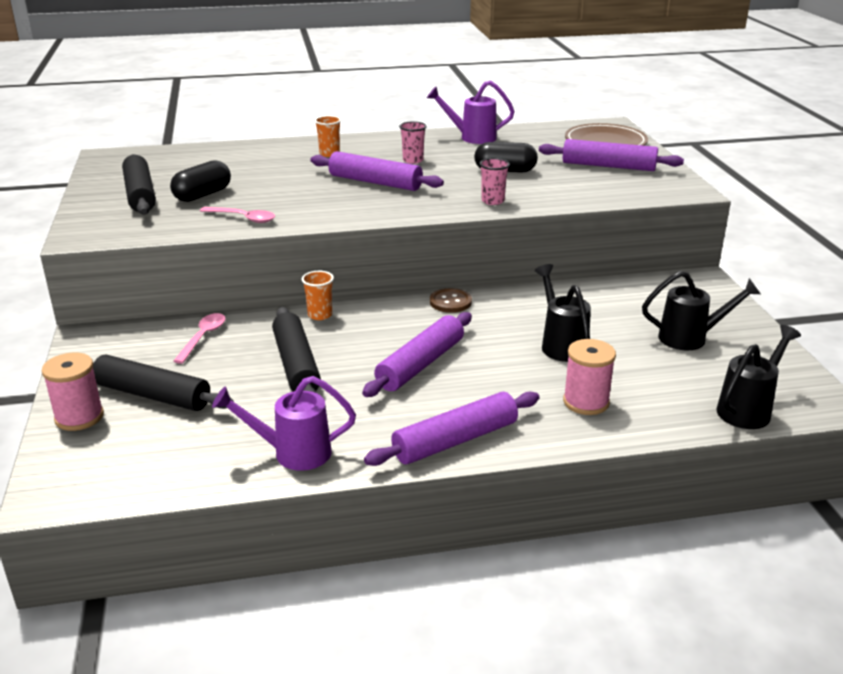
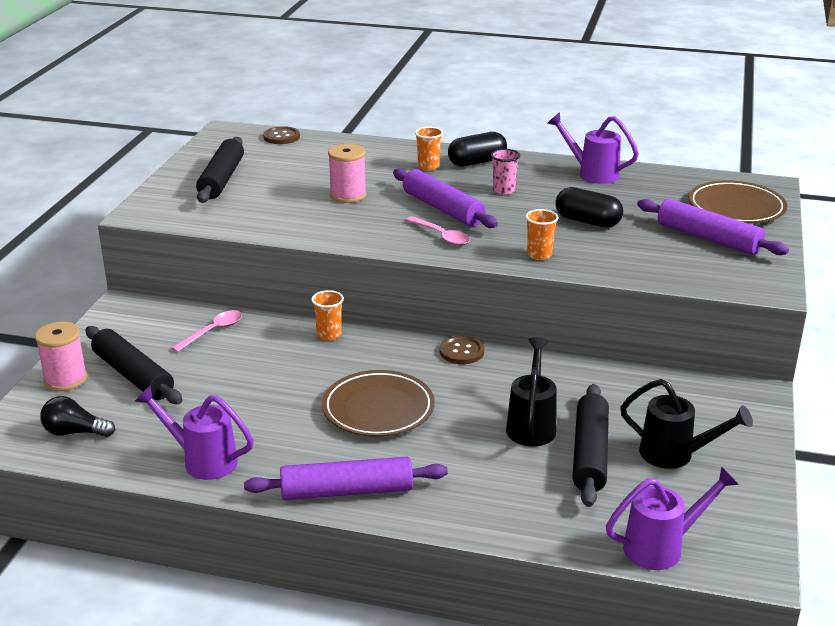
camera: 25 degrees right, 0 degrees up
(132, 464) = (75, 432): none -> black light bulb
(167, 152) = (281, 137): none -> brown button
(203, 195) = (273, 191): black capsule -> black capsule (477, 162)
(243, 218) = (287, 224): pink spoon -> pink spoon (441, 236)
(296, 364) = (269, 379): black rolling pin -> black rolling pin (590, 454)
(420, 364) = (378, 409): purple rolling pin -> brown plate
(493, 201) = (539, 255): pink cup -> orange cup
(586, 402) = (501, 490): pink spool -> pink spool (348, 195)
(749, 409) = (662, 547): black watering can -> purple watering can

